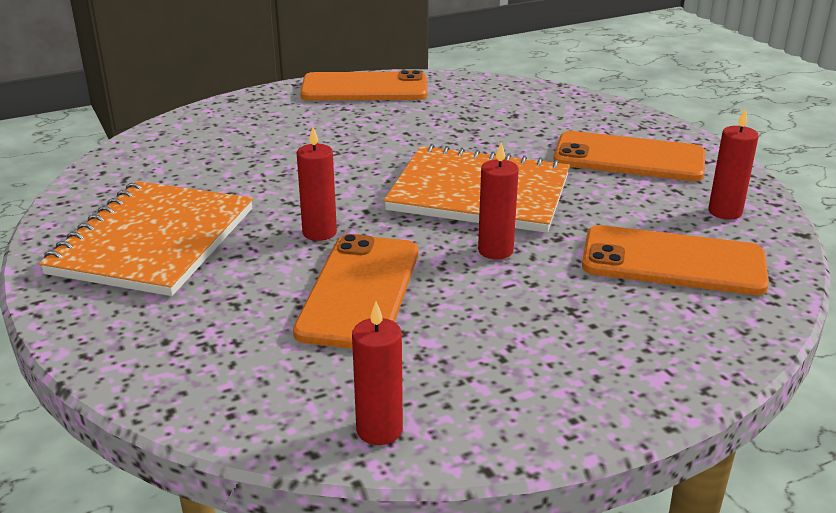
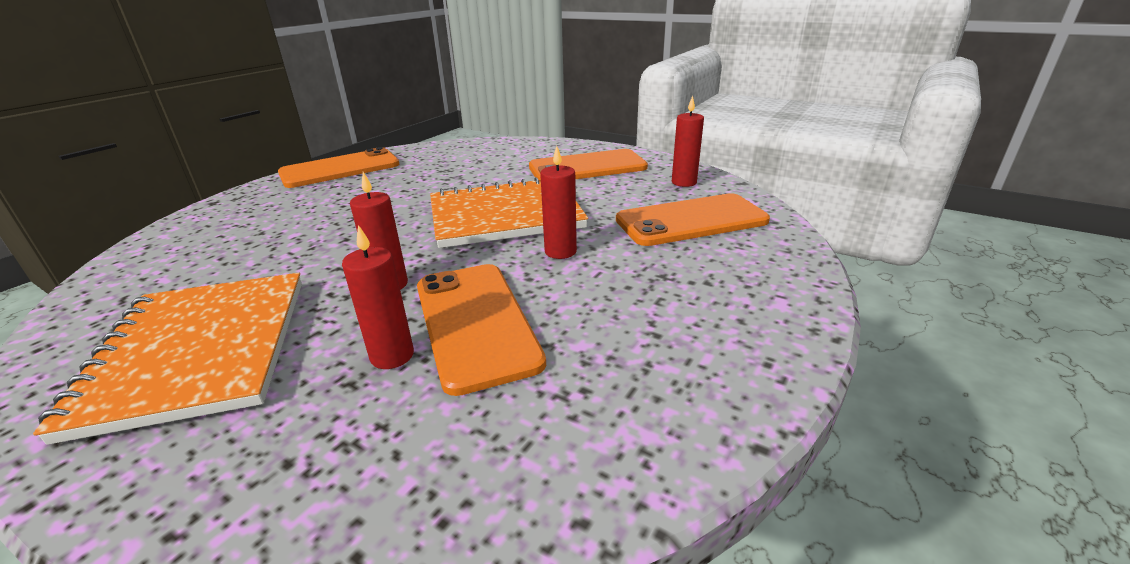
camera: 30 degrees left, 0 degrees up
(379, 430) = (624, 455): red candle -> red candle (392, 356)

